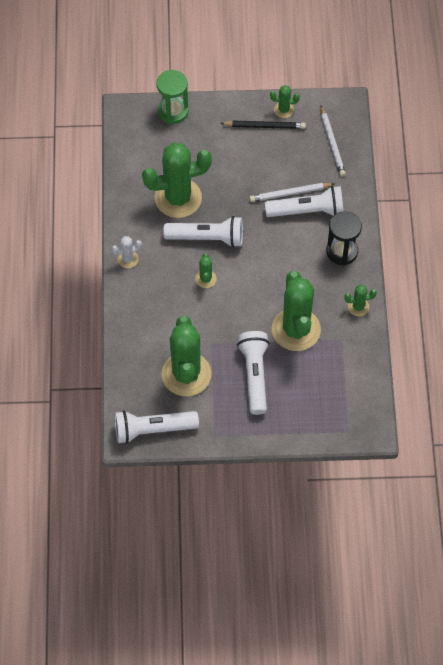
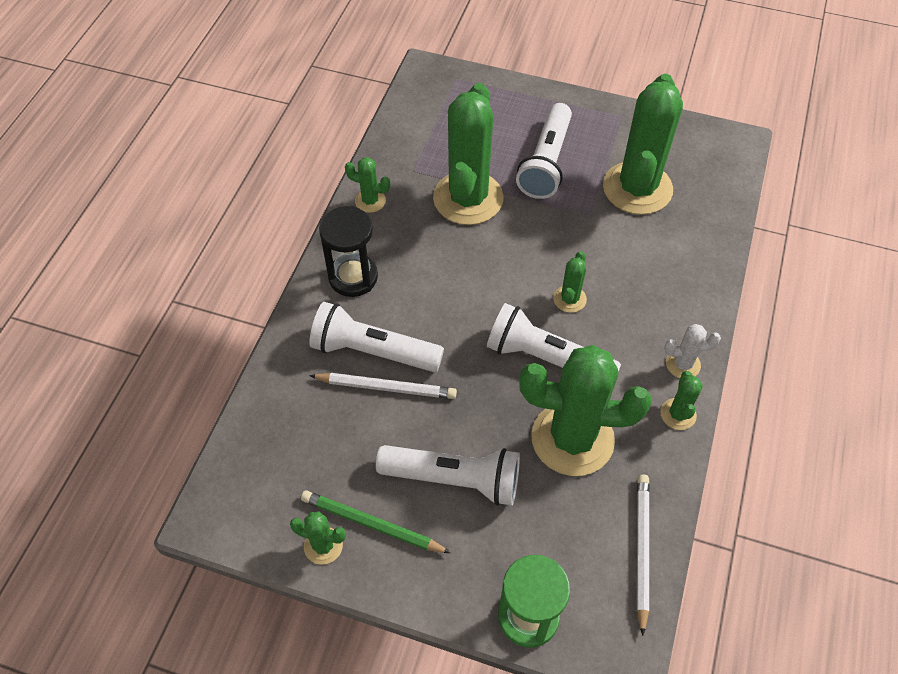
camera: 160 degrees left, 5 degrees down
(124, 229) = (678, 414): none -> green cactus
(153, 429) = (699, 141): white flashlight -> white flashlight (454, 479)
(265, 126) = (372, 524): black pencil -> green pencil
(332, 143) = (274, 452): white pencil -> white pencil (641, 550)

